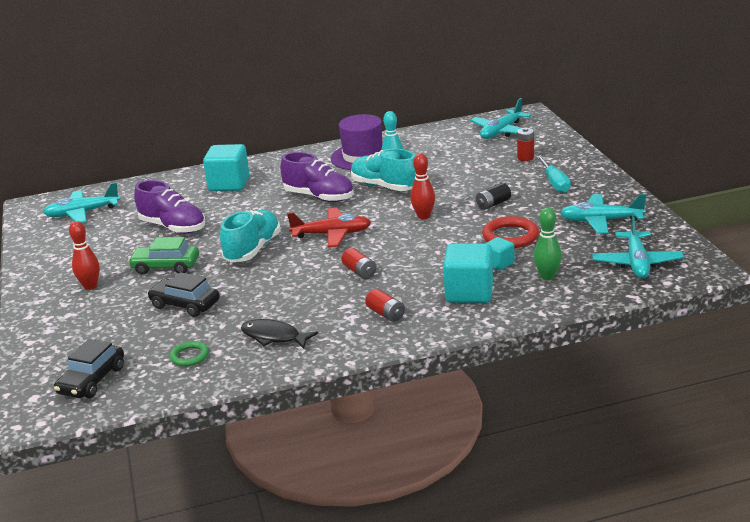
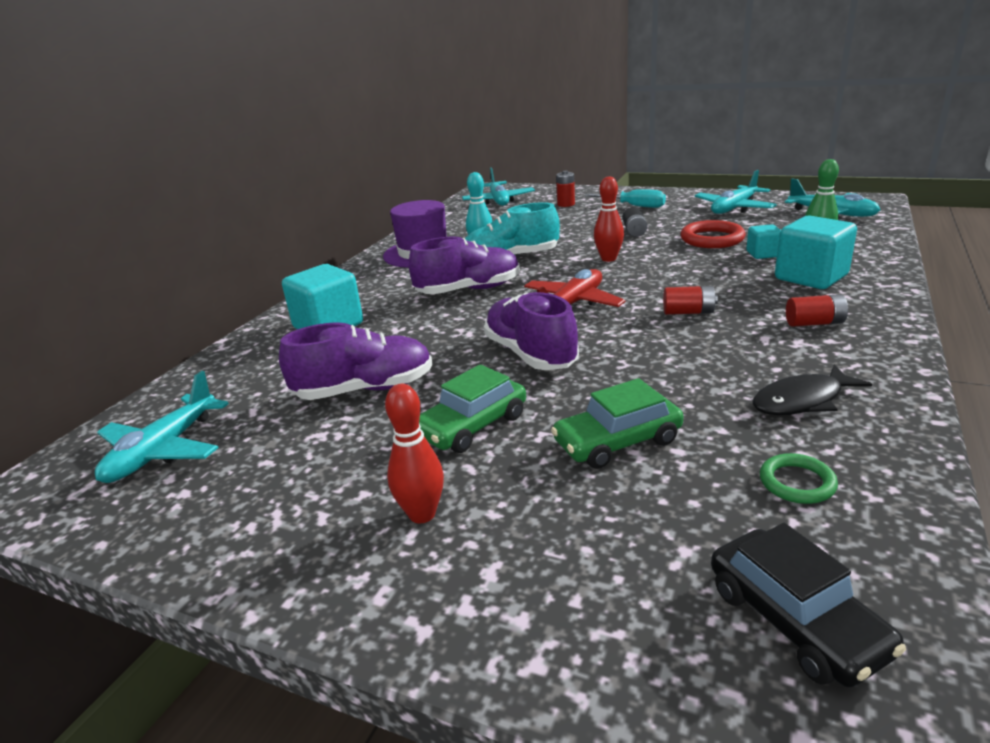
camera: 50 degrees left, 0 degrees up
(185, 305) = (617, 442): black car -> green car
(253, 249) = (530, 354): turquoise shoe -> purple shoe

